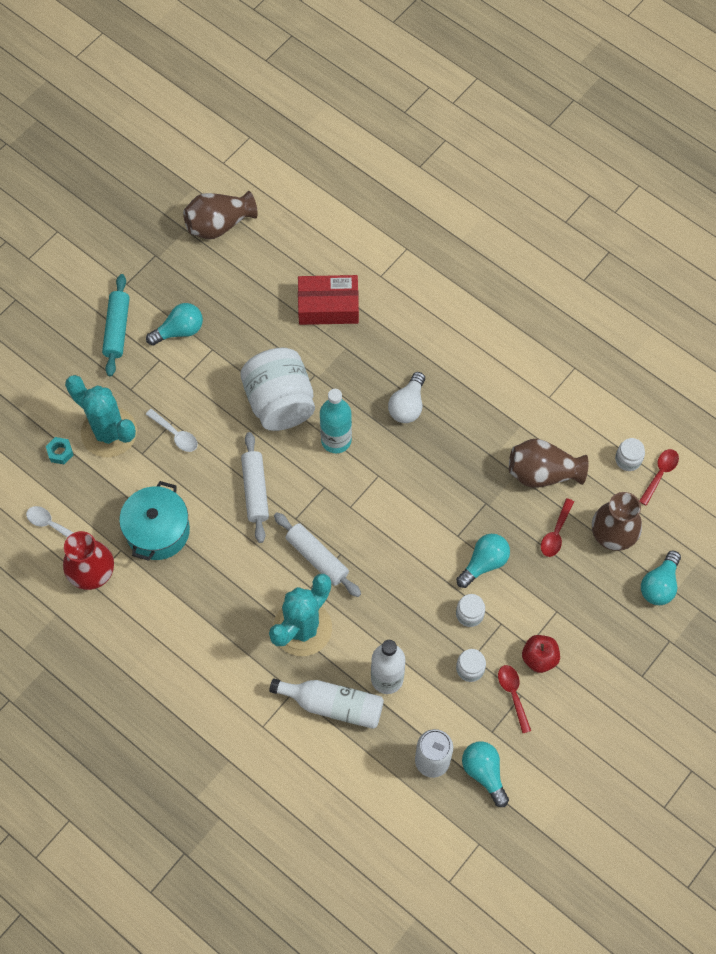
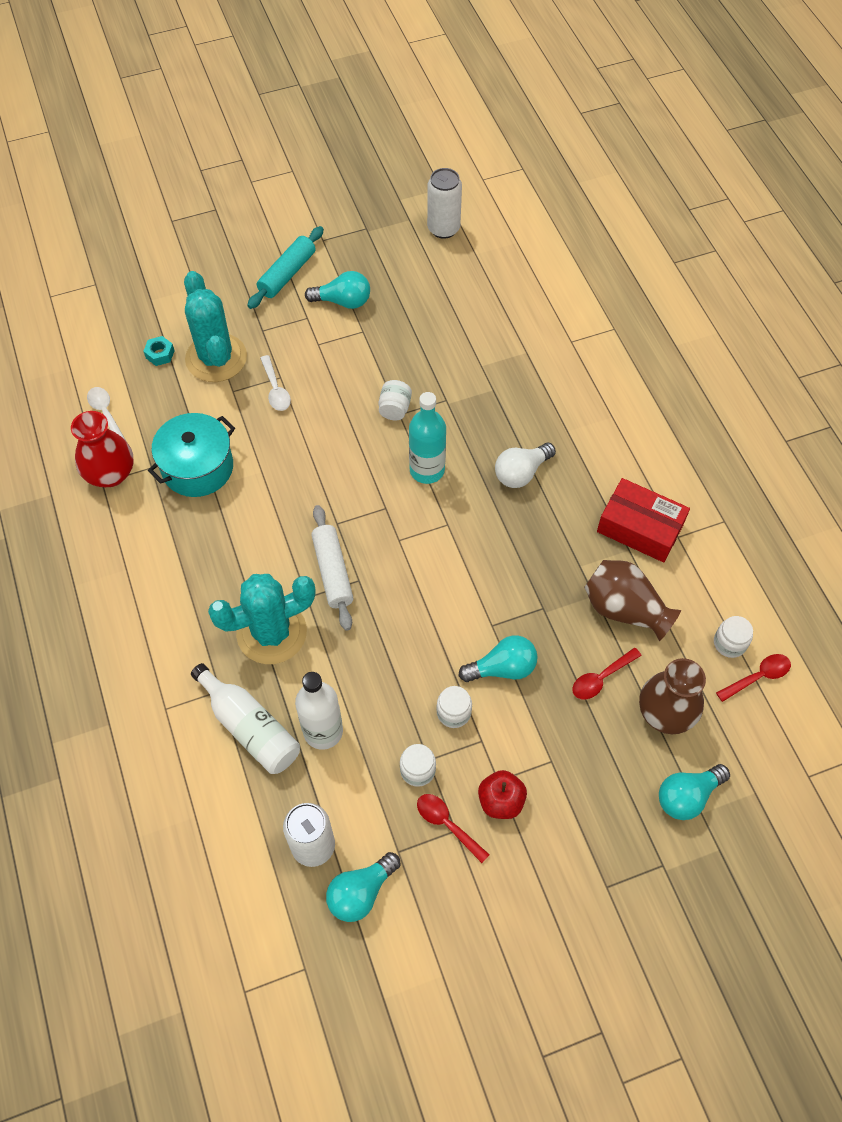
camera: 30 degrees right, 5 degrees down
(219, 225) = (443, 228): brown vase -> white can
(255, 490) = (315, 477): white rolling pin -> none
(280, 402) = (395, 409): white jar -> white jar, size x0.42
(328, 306) = (501, 345): red box -> red box (640, 528)
(484, 773) = (361, 892): turquoise light bulb -> turquoise light bulb turned 135 degrees counterclockwise
(513, 694) = (447, 824): red spoon -> red spoon turned 60 degrees counterclockwise

